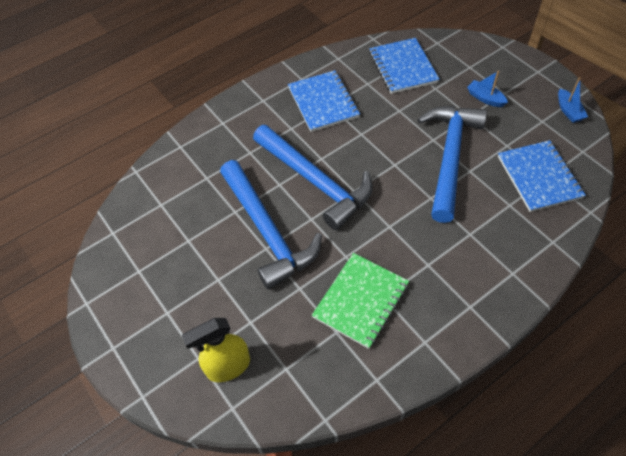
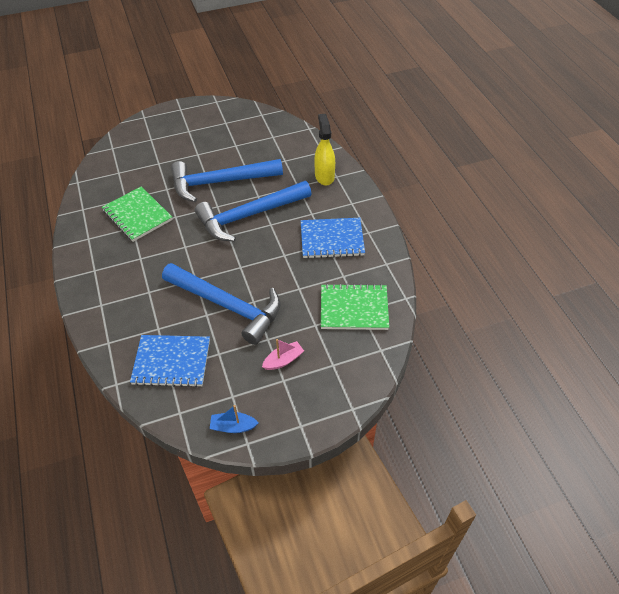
camera: 105 degrees right, 5 degrees down
(228, 366) = (137, 150): yellow spray bottle -> yellow spray bottle (324, 176)
(403, 67) = (354, 308): blue notebook -> green notebook
(485, 98) = (283, 360): blue boat -> pink boat

